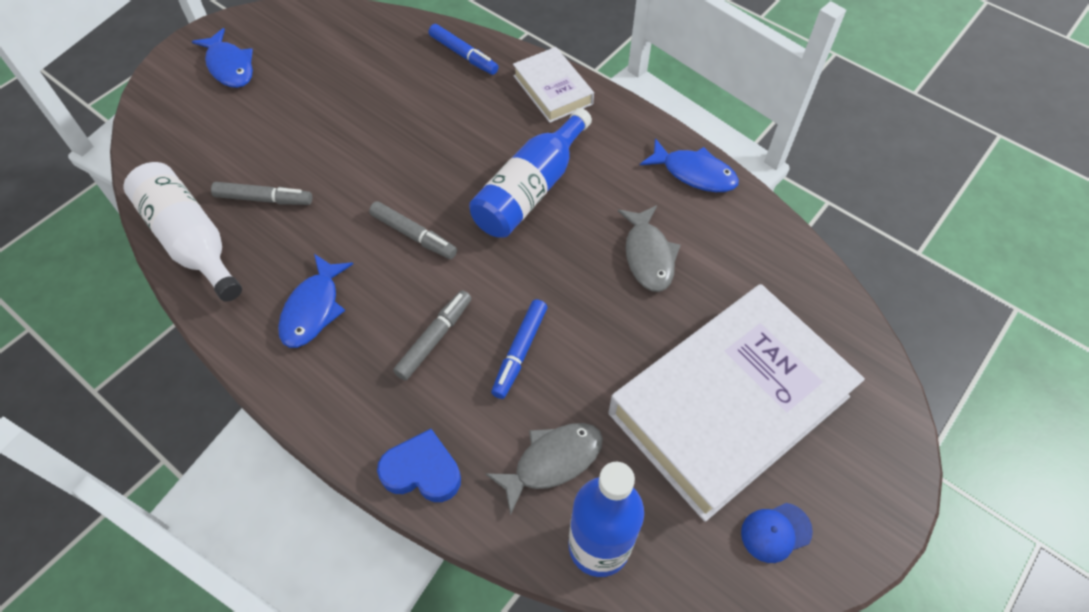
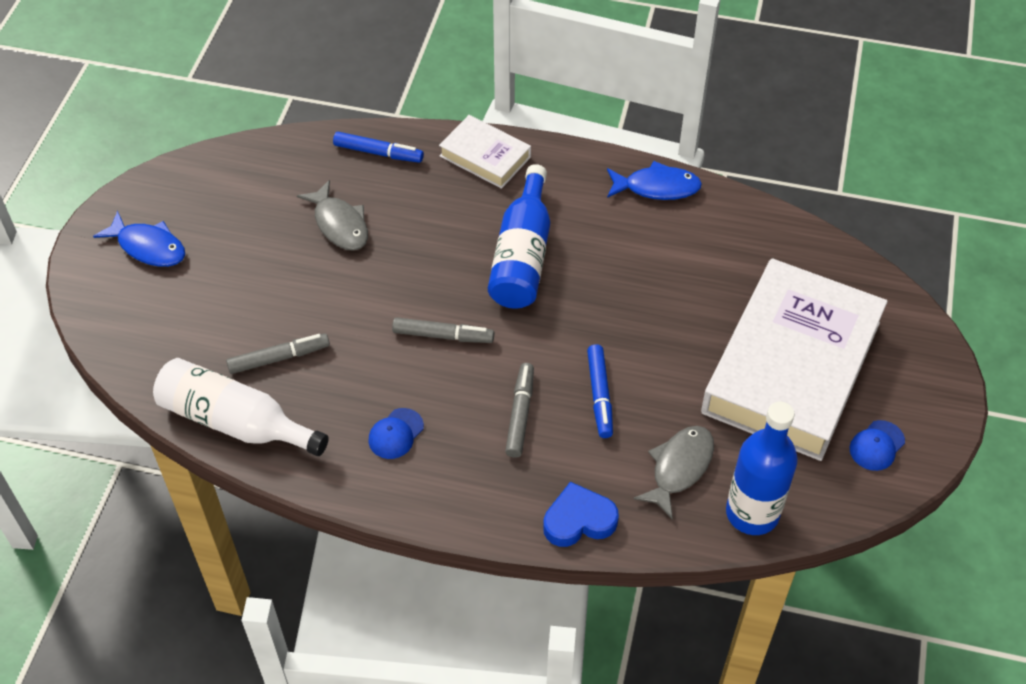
camera: 25 degrees left, 5 degrees down
(313, 309) = (396, 434): blue fish -> blue cap
(648, 256) = (659, 274): grey fish -> grey fish (339, 224)

